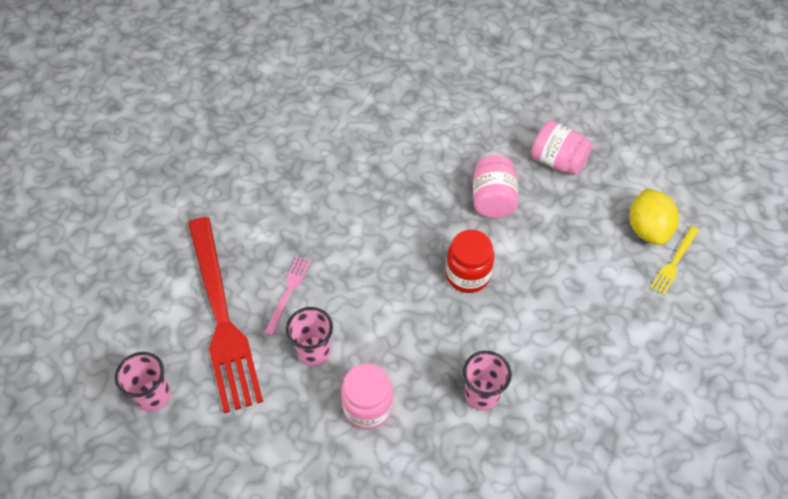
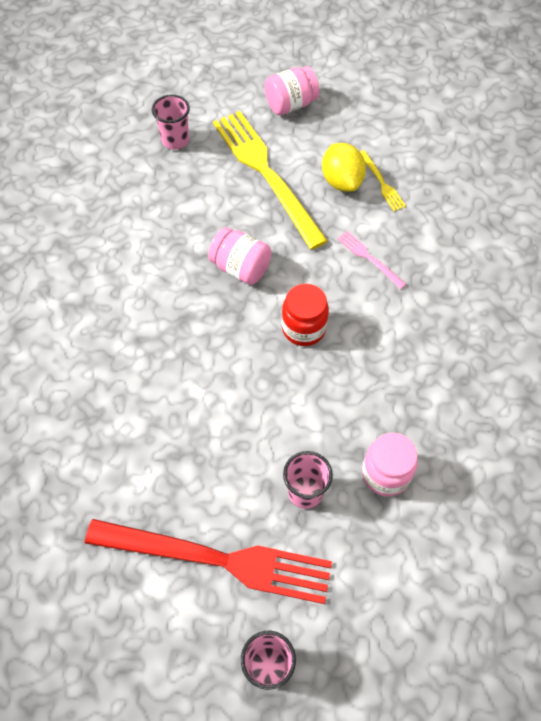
camera: 60 degrees left, 5 degrees up
(288, 292) = (228, 484): pink fork -> pink fork (369, 258)
(482, 394) = (421, 379): pink cup -> pink cup (175, 140)
(557, 161) = (235, 200): pink jar -> pink jar (291, 104)
(604, 169) = (266, 173): none -> yellow fork
(647, 229) = (342, 181): yellow lemon -> yellow lemon turned 45 degrees clockwise

